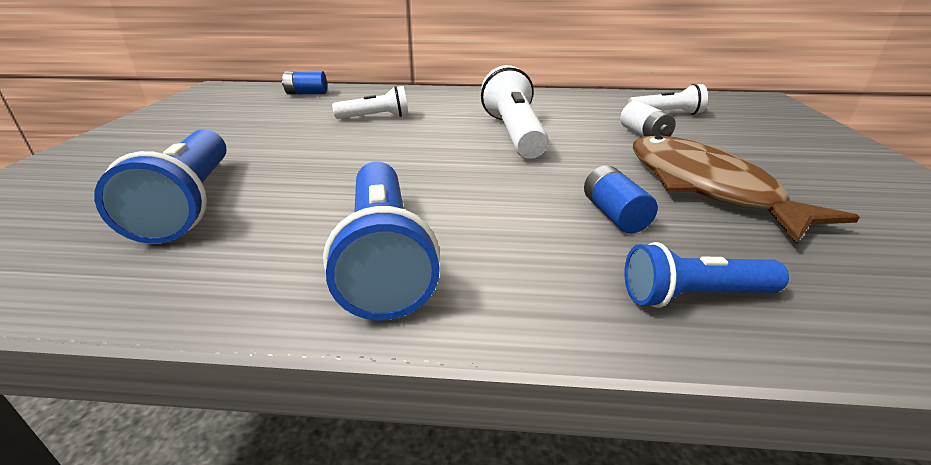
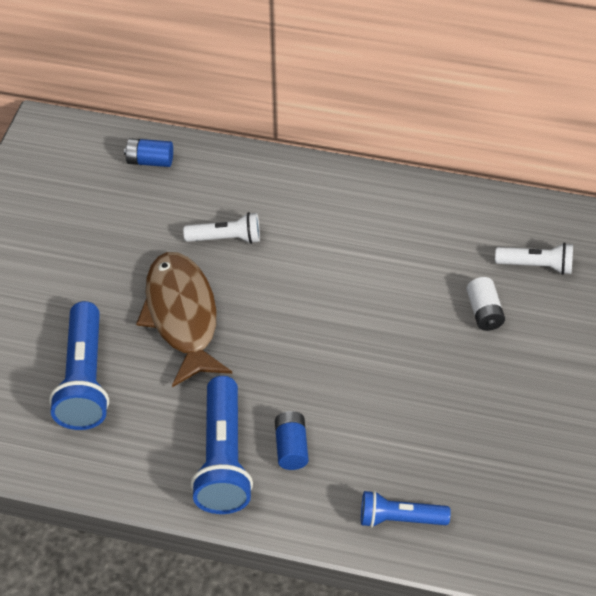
camera: 10 degrees right, 20 degrees up
(514, 134) = (357, 294): white flashlight -> none
(614, 215) = (391, 436): blue battery -> blue battery (291, 447)
(706, 187) = (483, 409): brown fish -> brown fish (182, 316)

